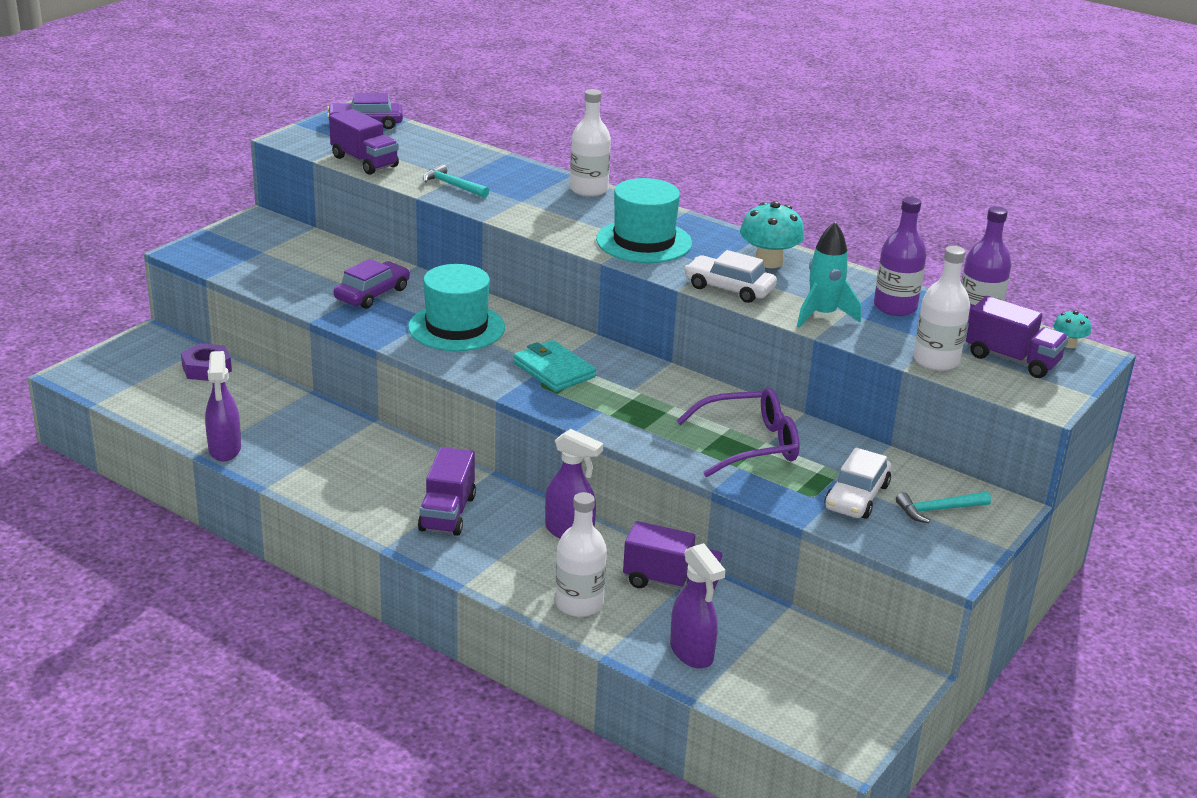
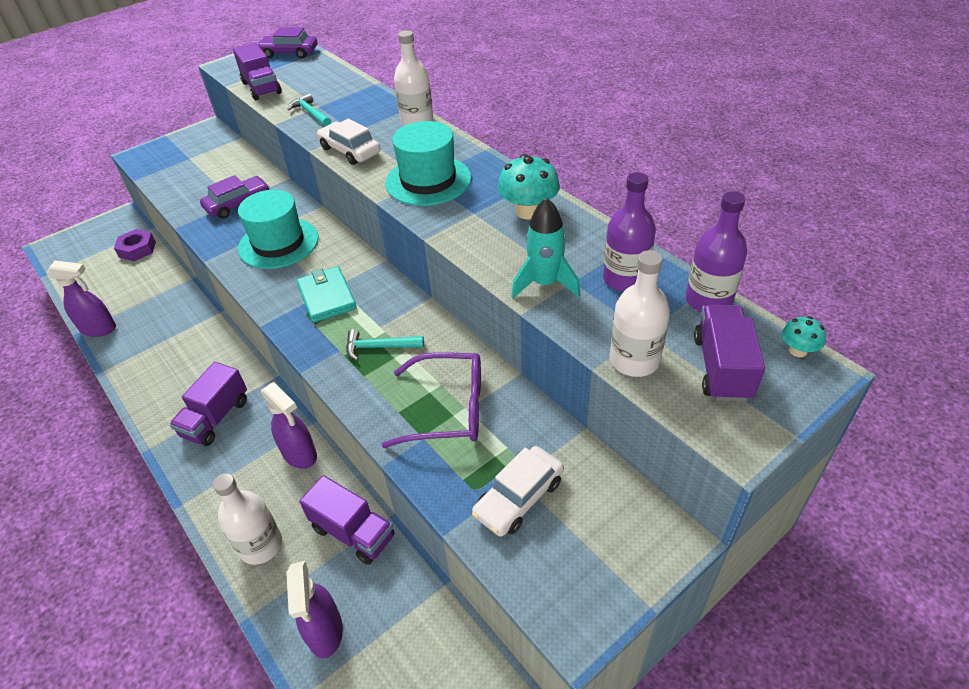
camera: 20 degrees right, 15 degrees up
(225, 450) = (99, 329): purple spray bottle -> purple spray bottle turned 90 degrees counterclockwise
(729, 288) = (473, 241): white car -> white car (350, 150)
(938, 510) = (597, 532): turquoise hammer -> turquoise hammer (380, 347)
(1012, 359) = (722, 368): purple truck -> purple truck turned 135 degrees counterclockwise

